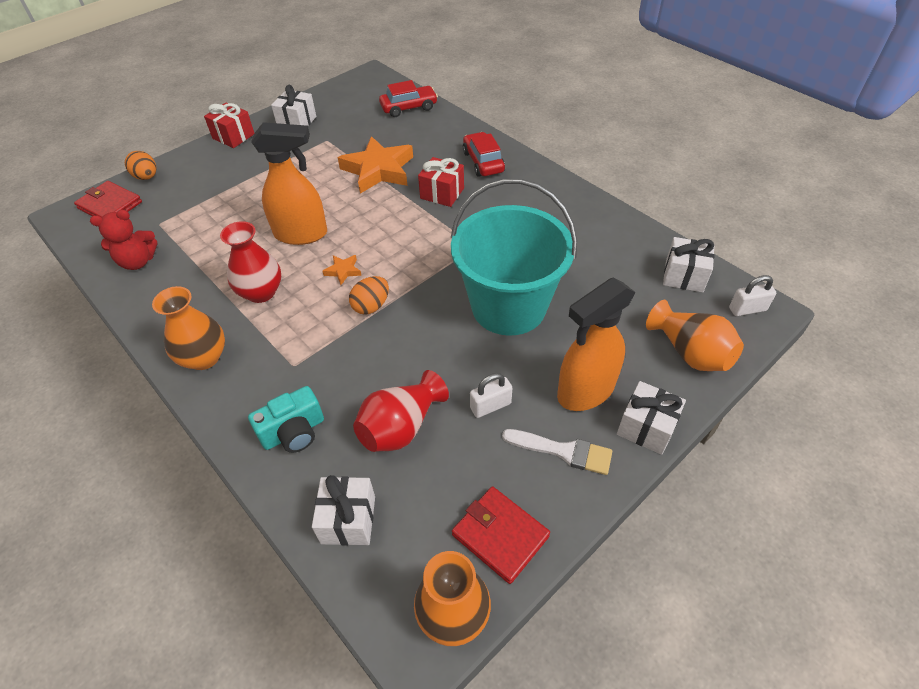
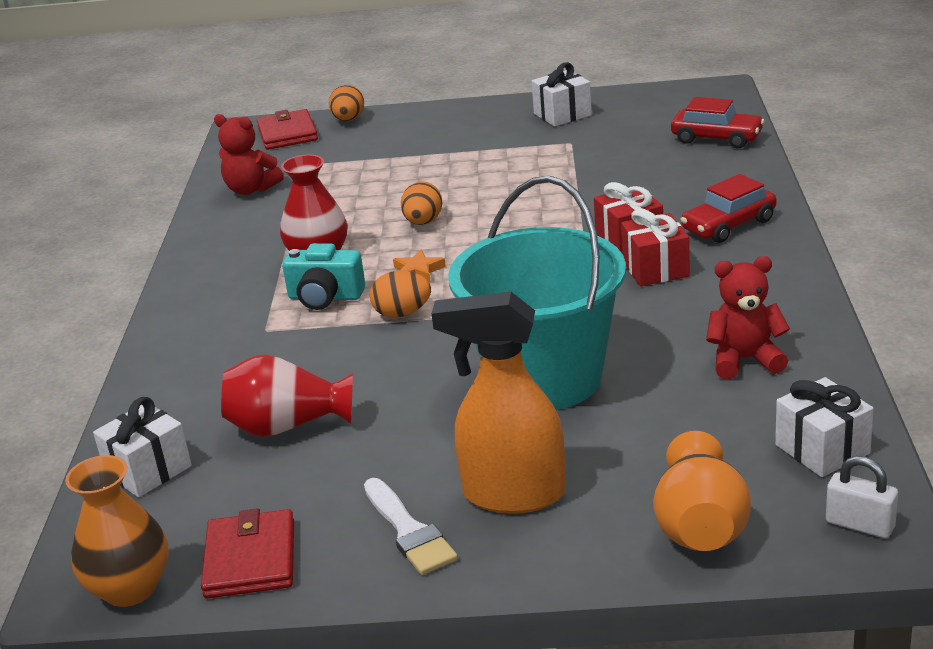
camera: 45 degrees right, 20 degrees down
(204, 357) = (204, 289): orange vase -> none
(233, 136) = (477, 108): red gift -> red gift (655, 269)
(294, 432) = (196, 381): turquoise camera -> turquoise camera (325, 297)
(301, 234) = (423, 222): orange spray bottle -> orange egg
(378, 170) = (587, 191): orange star -> none
(483, 162) = (729, 225): red car -> red car turned 150 degrees counterclockwise
(490, 406) = (394, 454): white padlock -> none
(590, 242) = (744, 360): none -> red teddy bear
(646, 427) = (531, 563): white gift -> none

